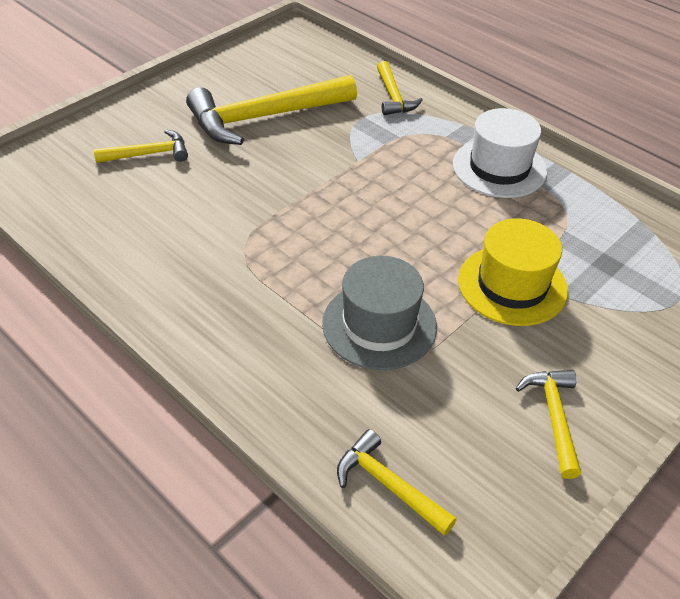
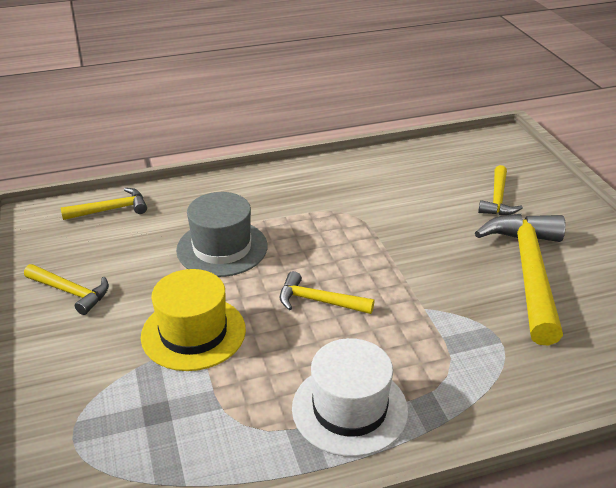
camera: 120 degrees right, 10 degrees down
(393, 97) = (534, 382): yellow hammer -> yellow hammer (318, 301)

